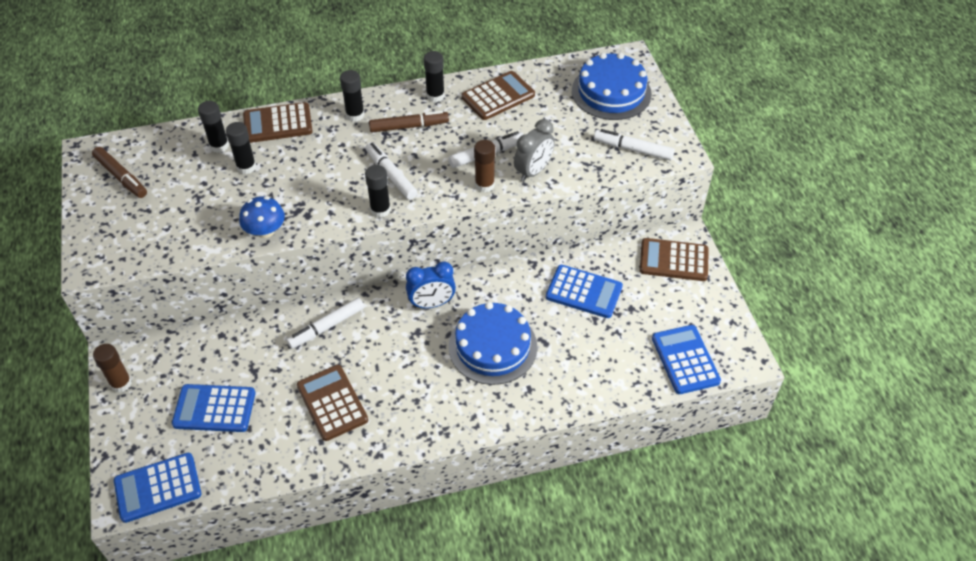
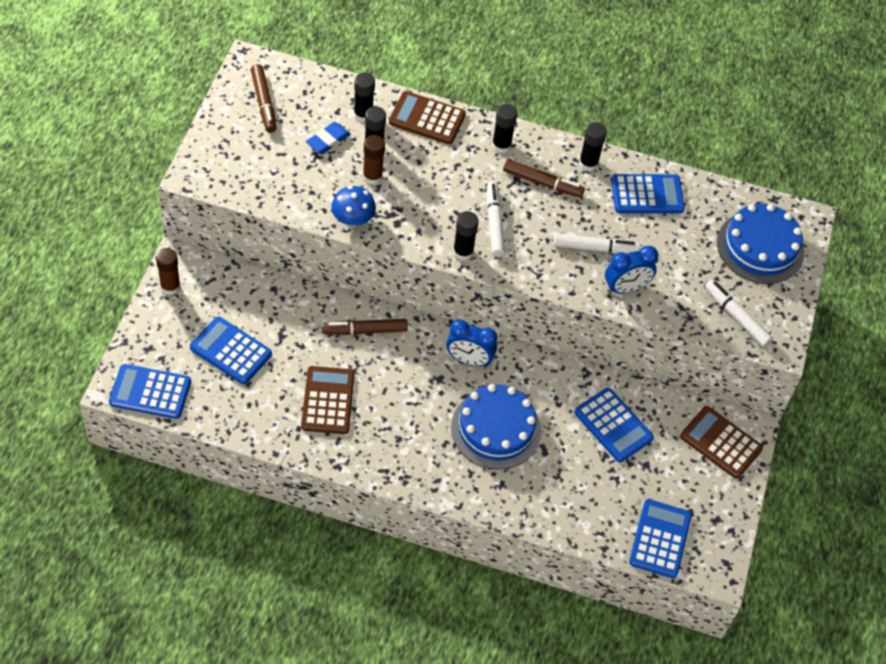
camera: 25 degrees right, 5 degrees up
(201, 179) = (328, 140): none -> blue eraser
(327, 327) = (365, 331): white marker -> brown marker
(484, 185) = (571, 277): brown glue stick -> brown glue stick (372, 177)
(498, 96) = (647, 195): brown calculator -> blue calculator
(533, 171) = (625, 288): grey clock -> blue clock

